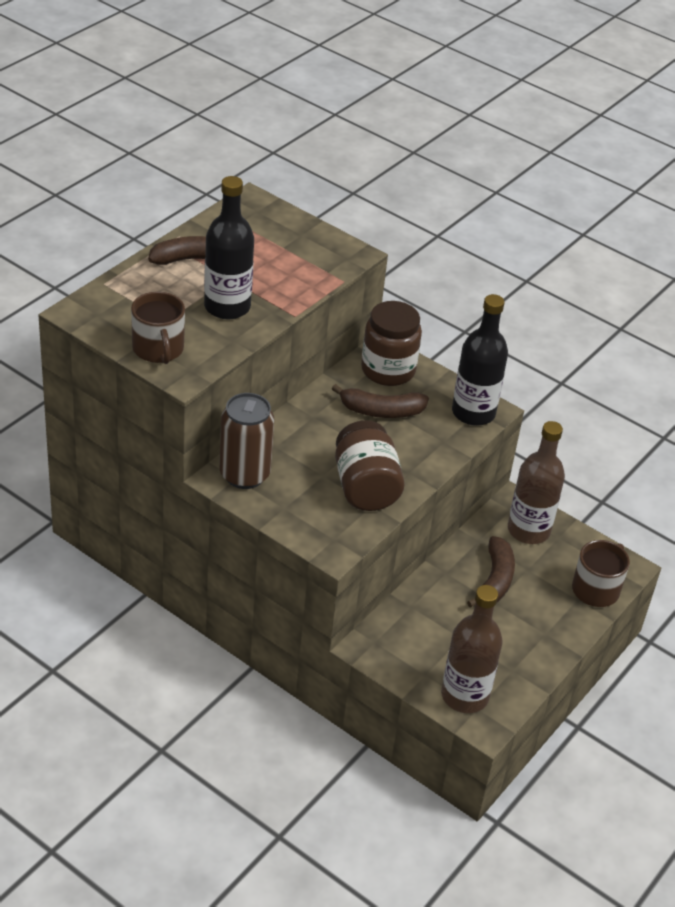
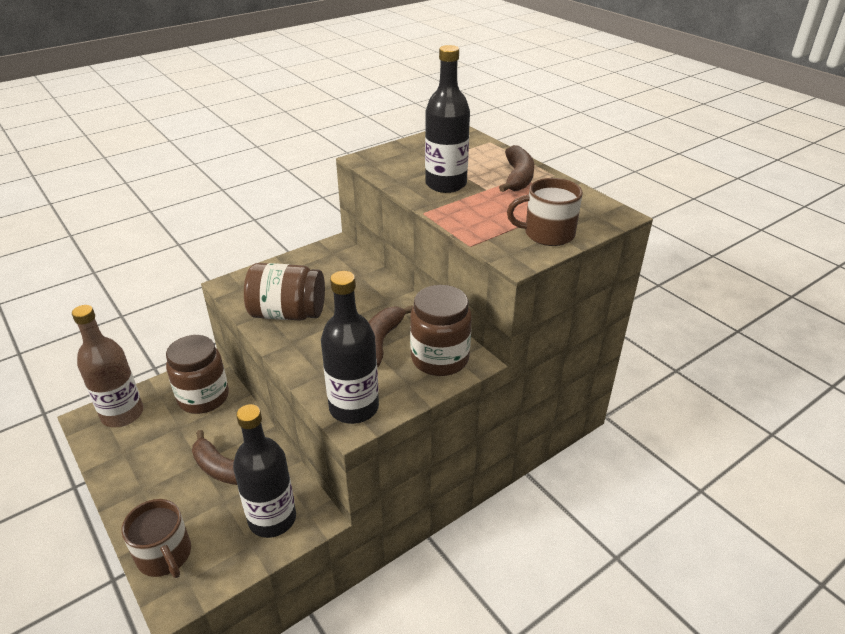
camera: 110 degrees right, 5 degrees down
(158, 349) = (401, 153): brown mug -> brown mug (547, 234)
(244, 474) = (334, 257): brown can -> none
(411, 632) = (203, 397): none -> brown jar
(528, 530) = (272, 519): brown bottle -> black bottle

